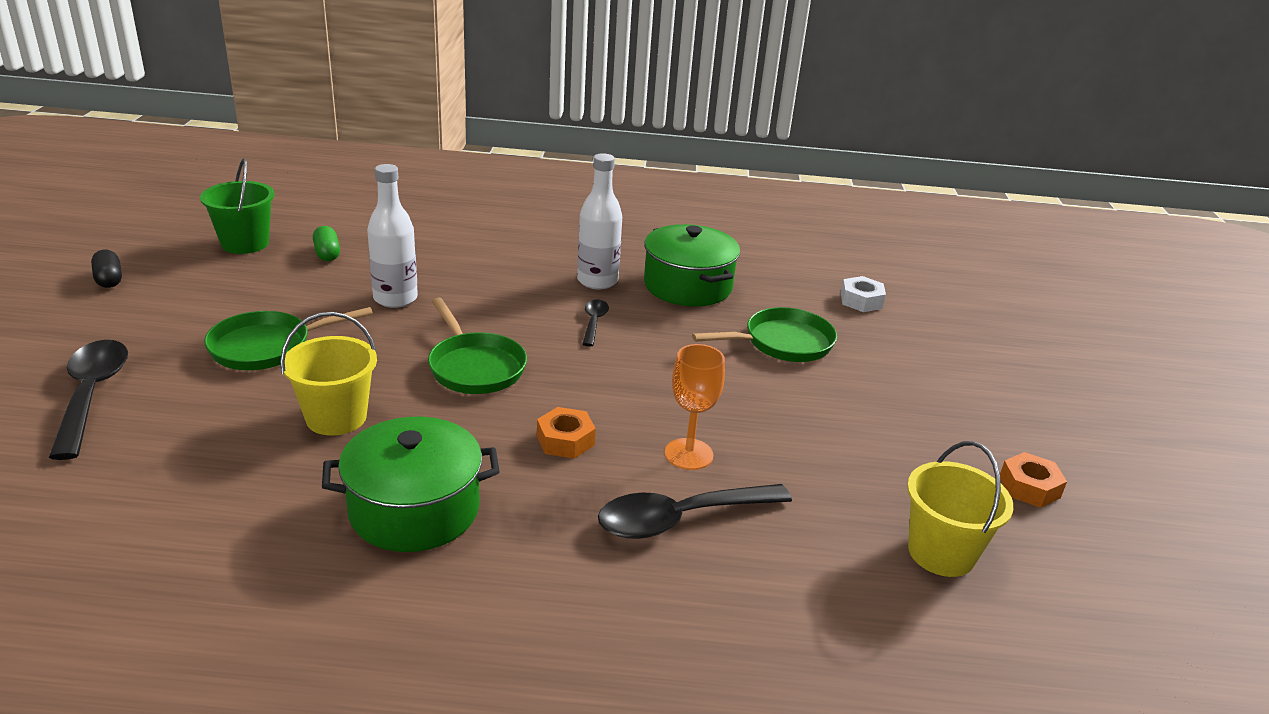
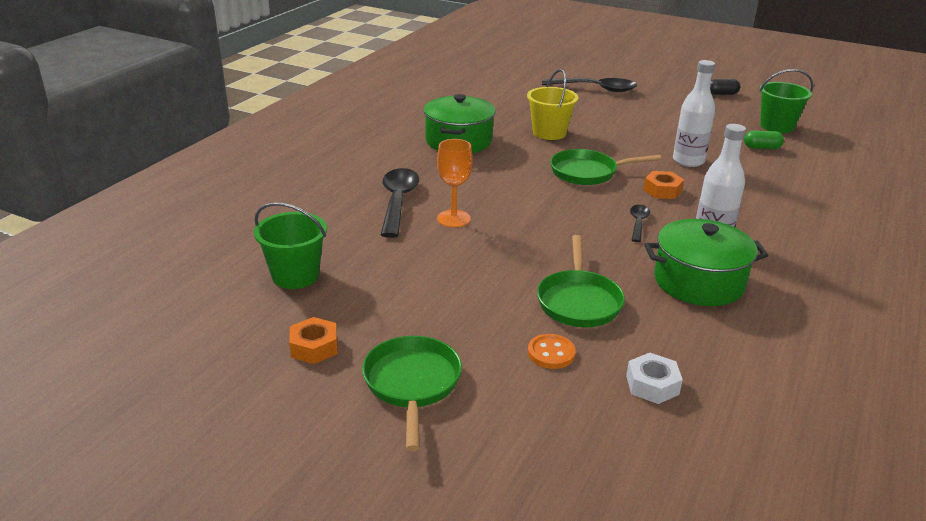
camera: 115 degrees right, 0 degrees up
(267, 347) = (631, 123): green pan -> green pan (412, 384)
(565, 440) = (492, 185): orange nut -> orange nut (662, 190)
(594, 322) = (638, 223): black spoon -> black spoon turned 105 degrees counterclockwise
(875, 348) = (551, 353): none -> orange button
(941, 553) = (295, 276): yellow bucket -> green bucket

